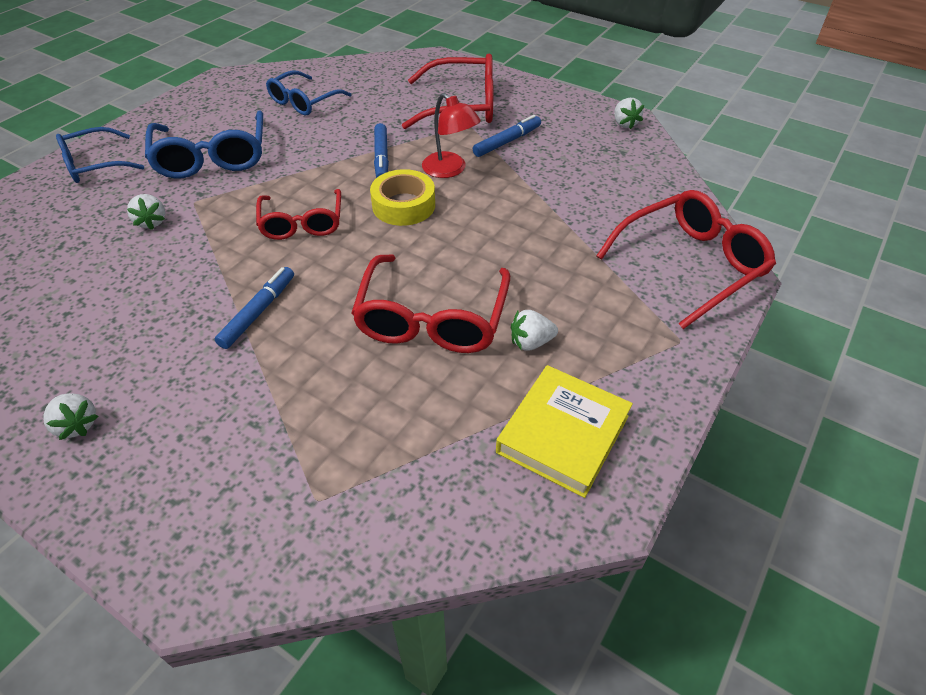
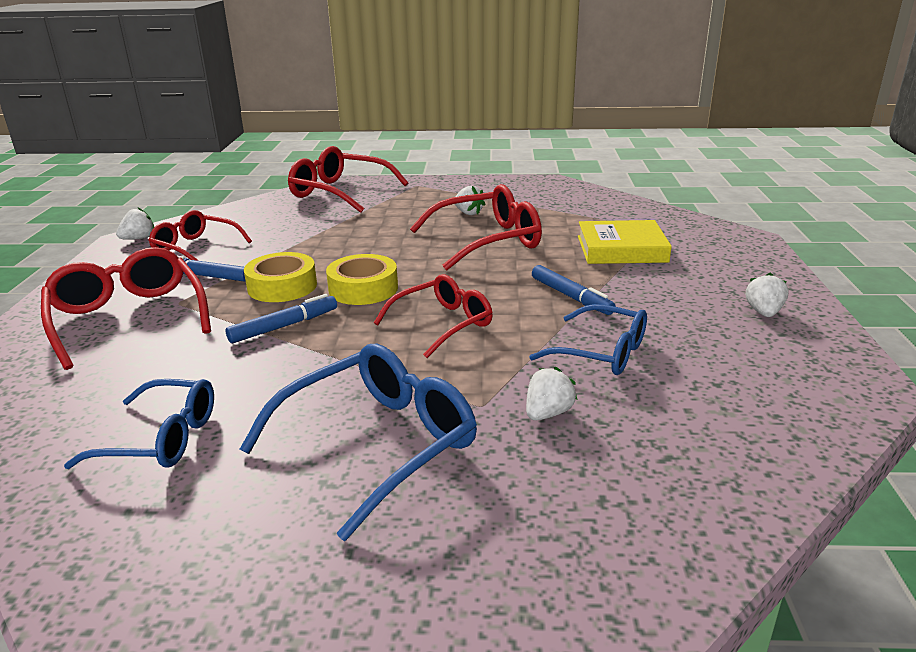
camera: 120 degrees left, 20 degrees down
(94, 165) = (504, 560): blue glasses -> blue glasses (601, 352)
(258, 312) = (571, 296): blue marker -> blue marker turned 120 degrees counterclockwise
(450, 170) = (282, 286): red lamp -> yellow tape
(563, 434) = (523, 194): yellow book -> yellow book (621, 249)
(576, 146) = (195, 248): none -> red glasses

